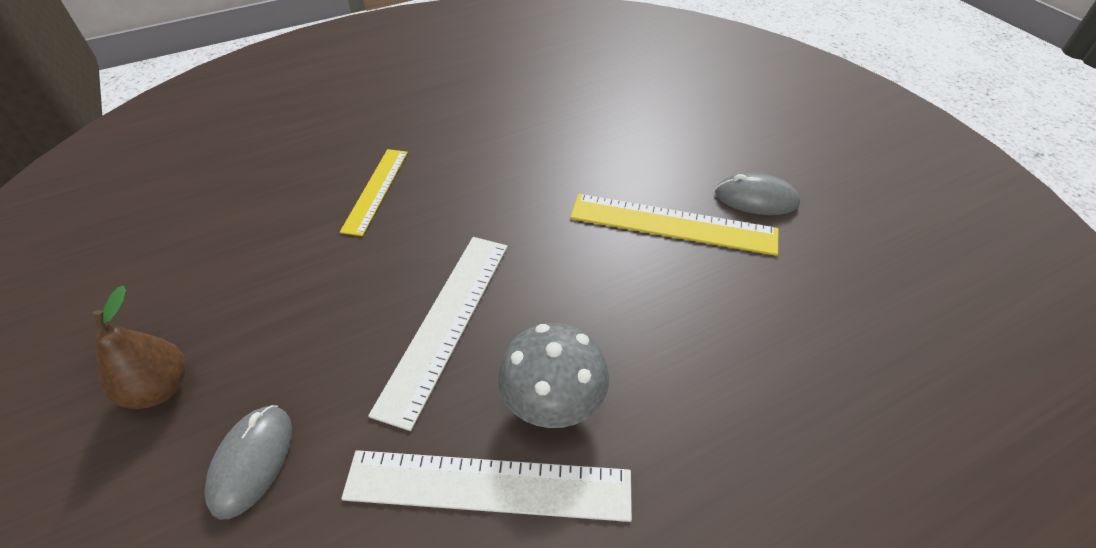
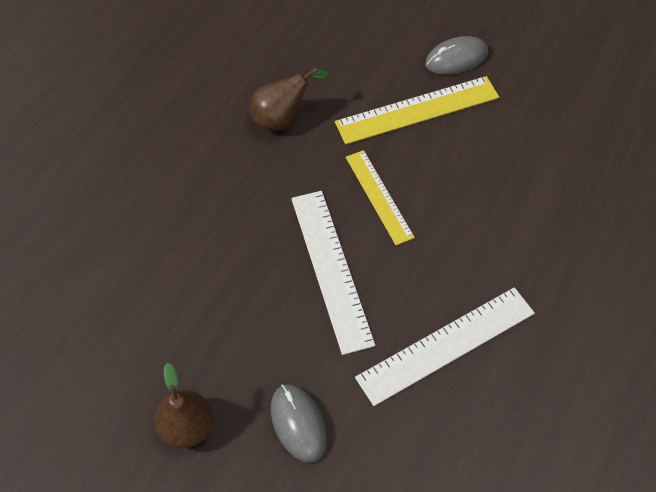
camera: 35 degrees left, 10 degrees up
(375, 190) = (178, 202): yellow ruler -> yellow ruler (379, 196)
(531, 170) = (282, 119): none -> brown pear
(553, 401) = (441, 276): grey mushroom -> none

